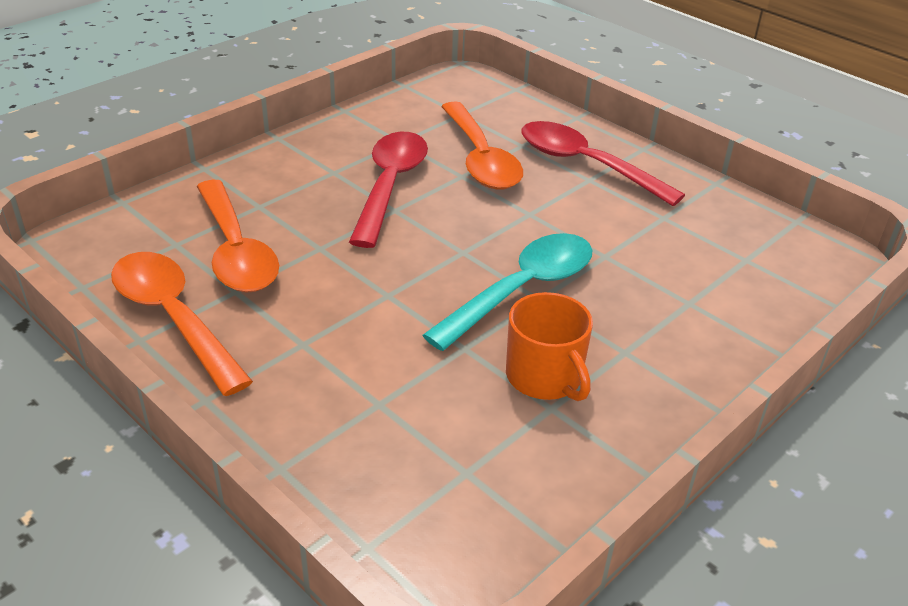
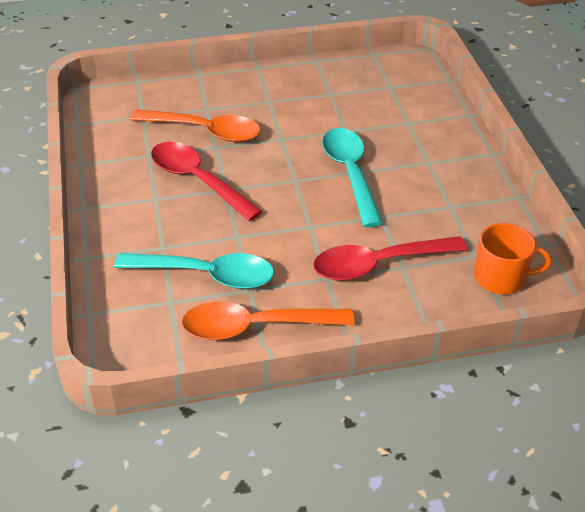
camera: 55 degrees left, 5 degrees up
(236, 251) = (206, 275): orange spoon -> turquoise spoon
(545, 377) = (427, 198): orange mug -> orange mug (501, 277)
(586, 165) = (254, 95): red spoon -> red spoon (378, 264)

